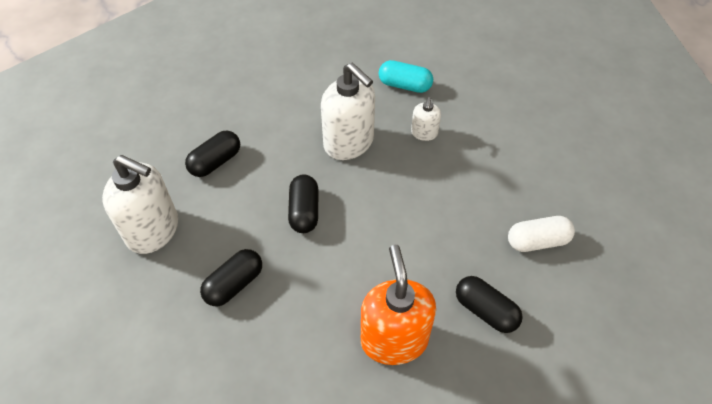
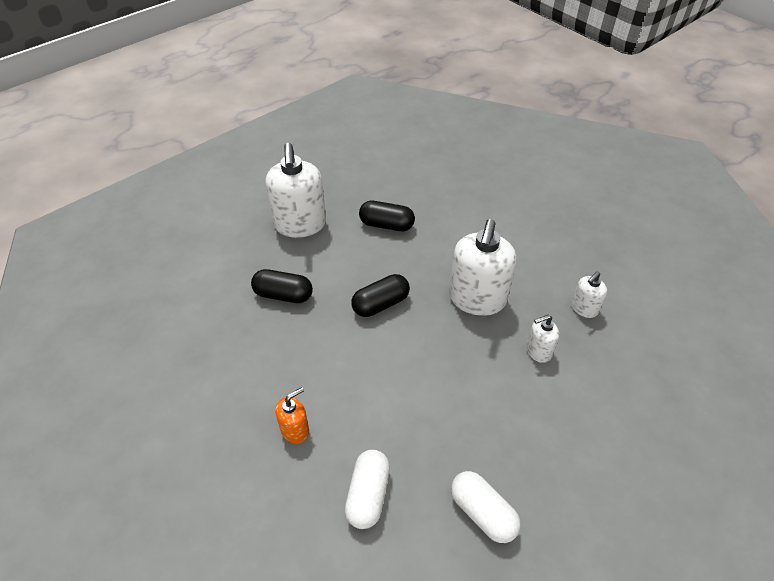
camera: 60 degrees right, 5 degrees down
(394, 339) = (295, 430): orange soap dispenser -> orange soap dispenser, size x0.50
(404, 85) = (584, 308): turquoise capsule -> white soap dispenser
(485, 311) = (368, 495): black capsule -> white capsule

